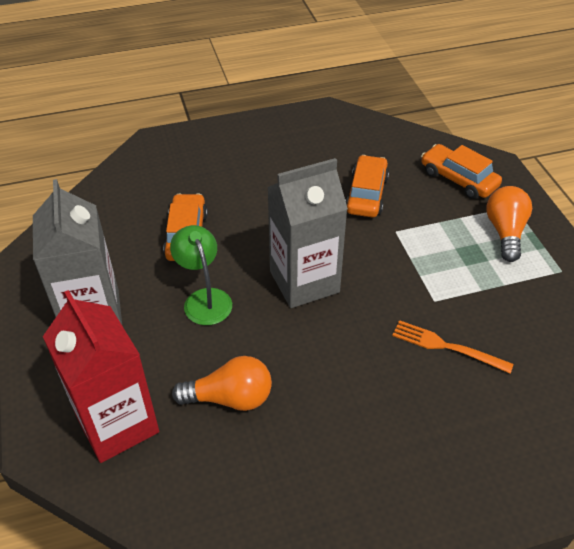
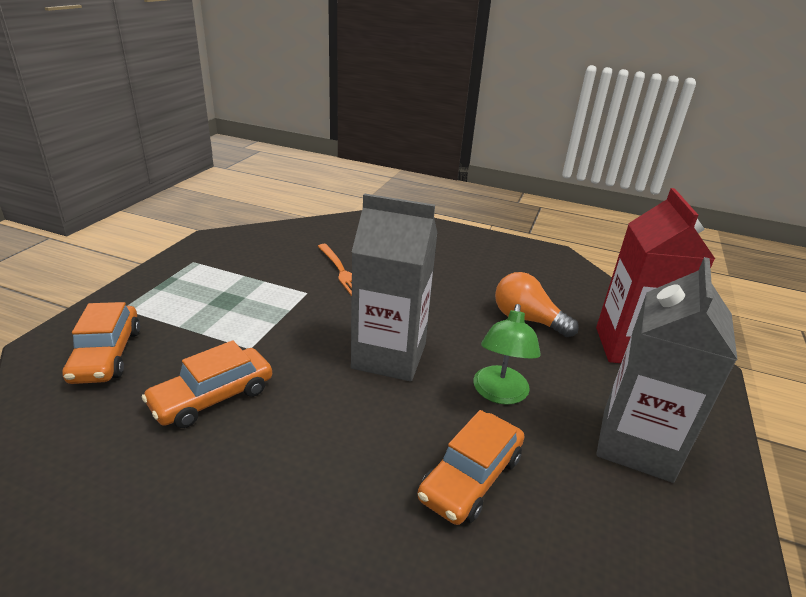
camera: 145 degrees left, 15 degrees down
(505, 232) = (172, 298): orange light bulb -> none

